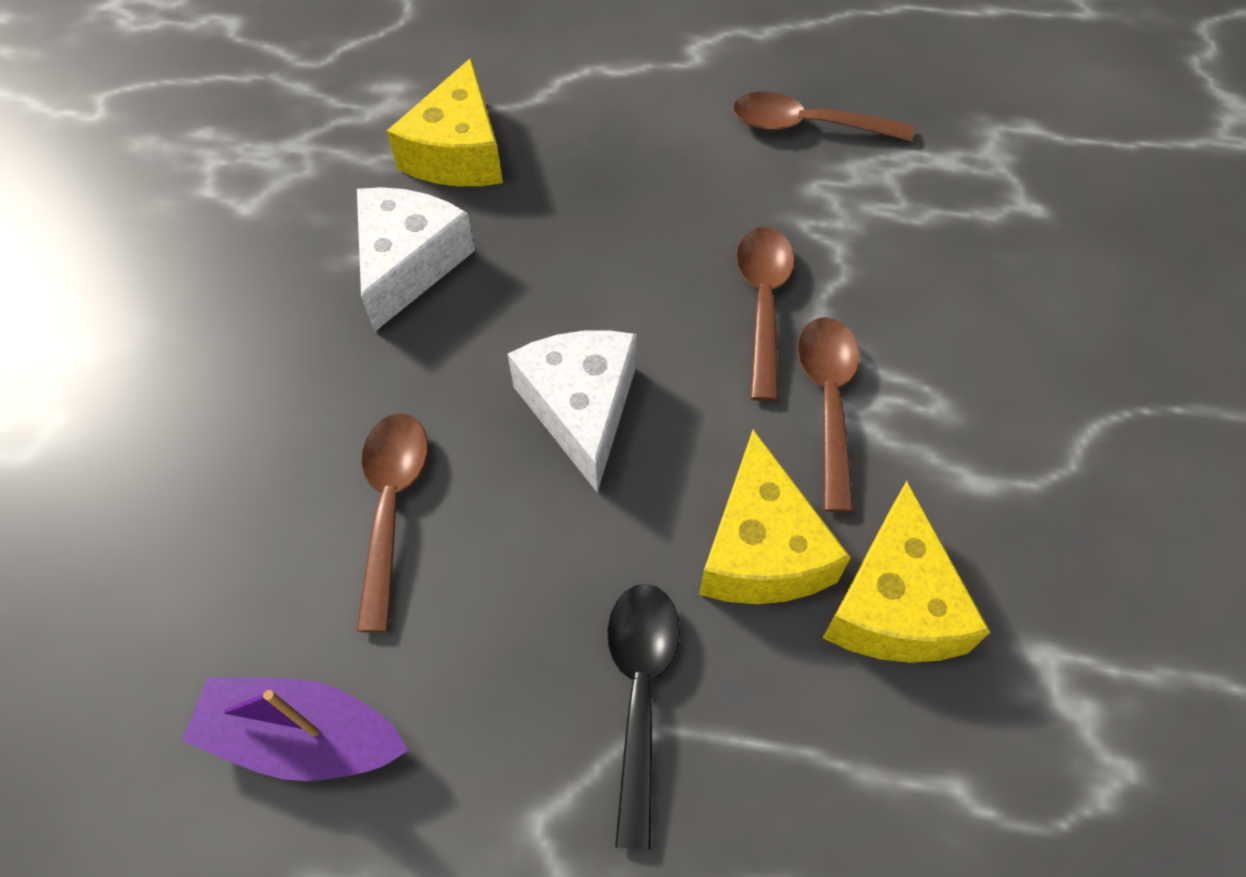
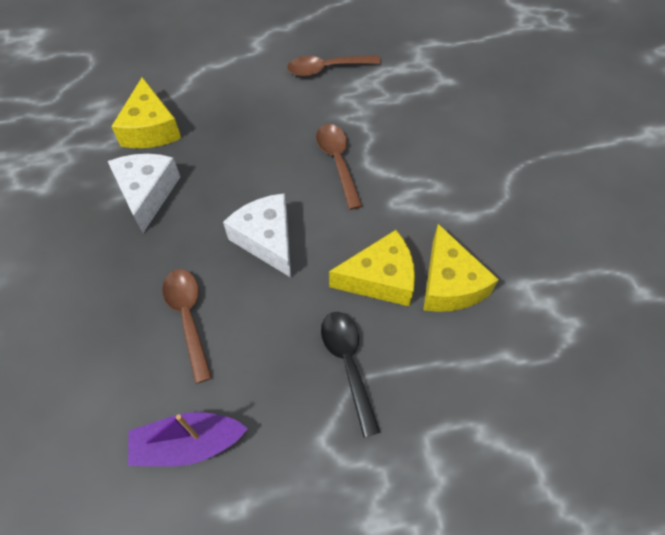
camera: 20 degrees left, 0 degrees up
(761, 549) = (380, 278): yellow cheese -> yellow cheese turned 75 degrees counterclockwise
(828, 402) = (386, 200): brown spoon -> none

